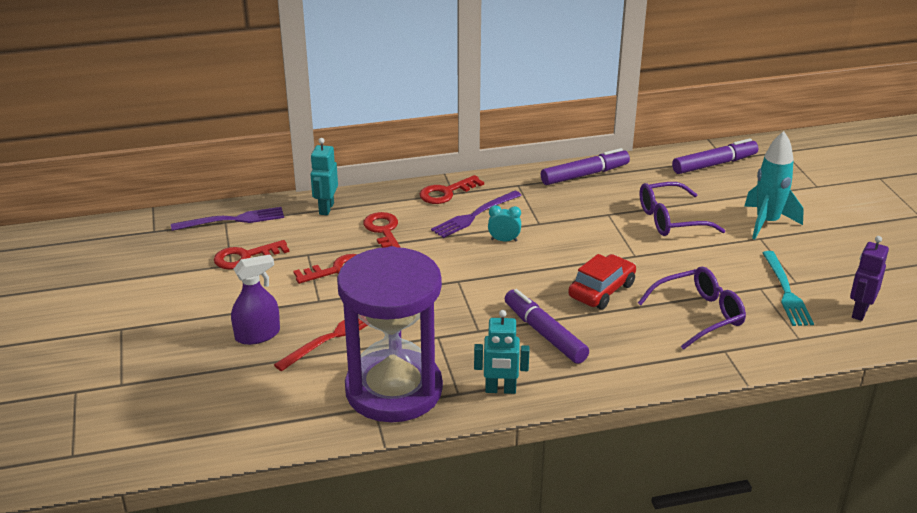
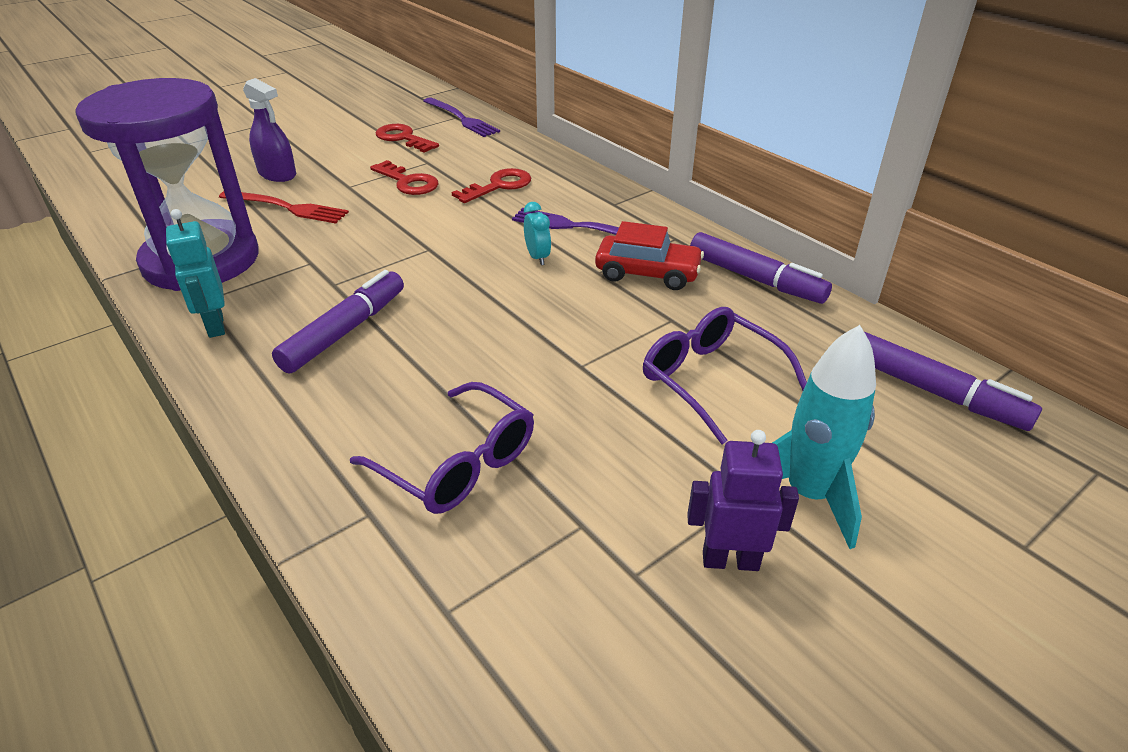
camera: 65 degrees right, 5 degrees up
(326, 208) = (517, 150): turquoise robot -> none
(446, 193) = (609, 200): red key -> none
(601, 290) = (470, 355): red car -> red car (647, 273)
(786, 291) = (592, 564): turquoise fork -> none
(859, 312) = (589, 705): purple robot -> purple robot (730, 560)

